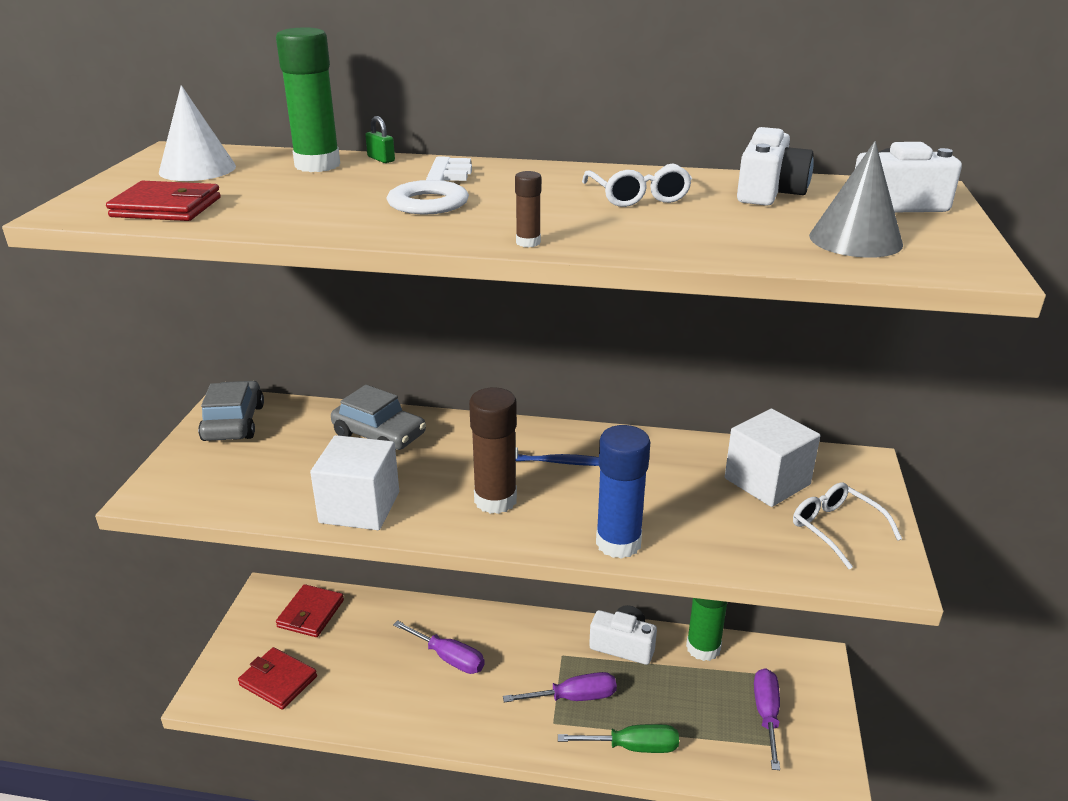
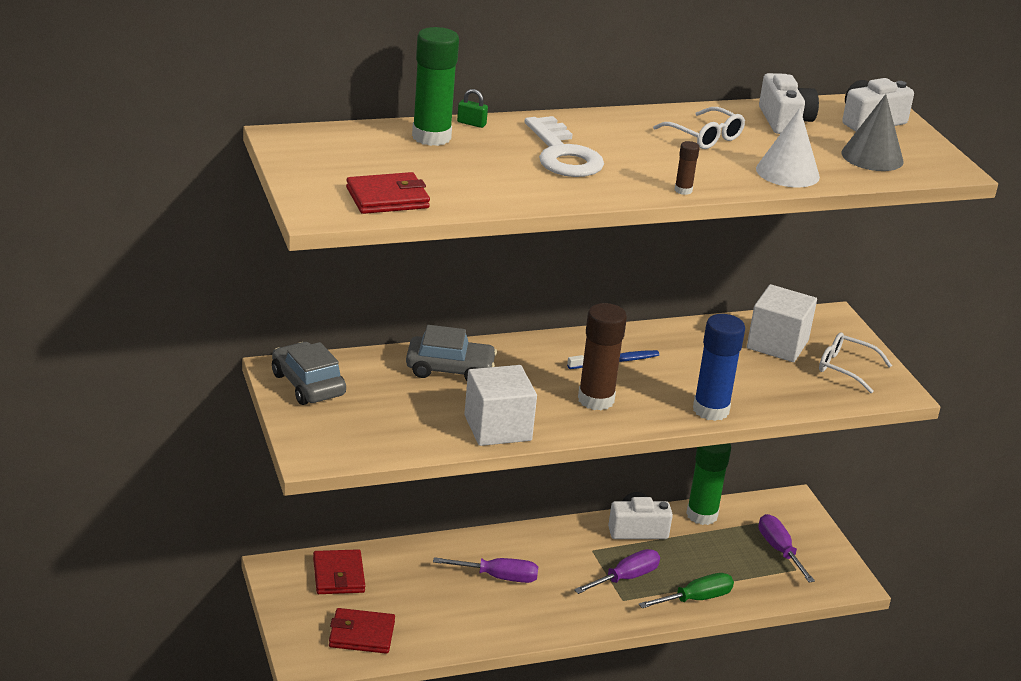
camera: 30 degrees left, 0 degrees up
(197, 169) = (341, 155): white cone -> white cone (787, 172)

